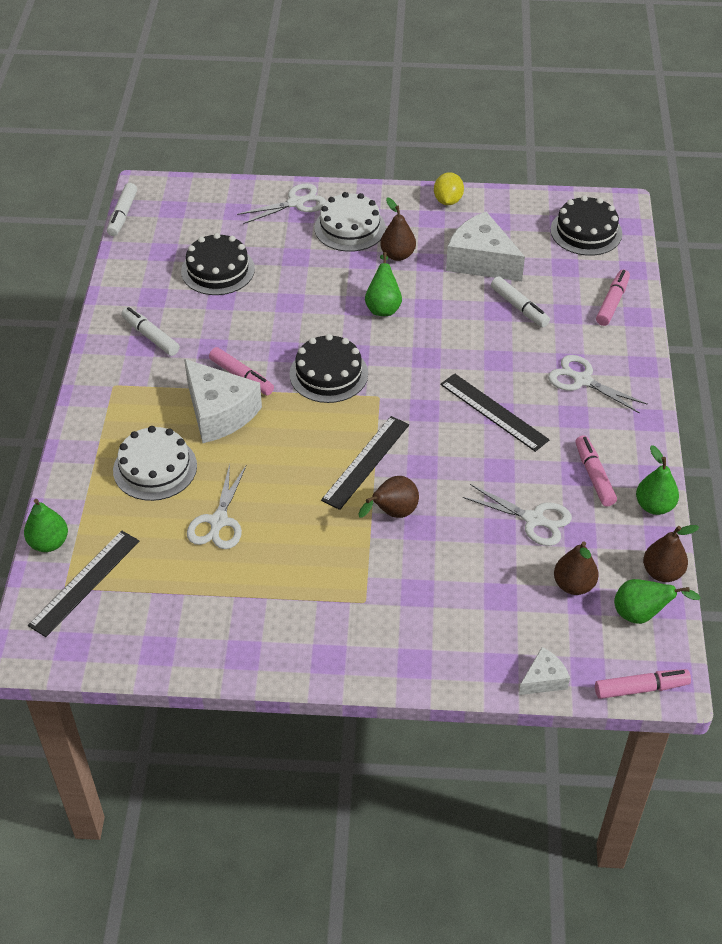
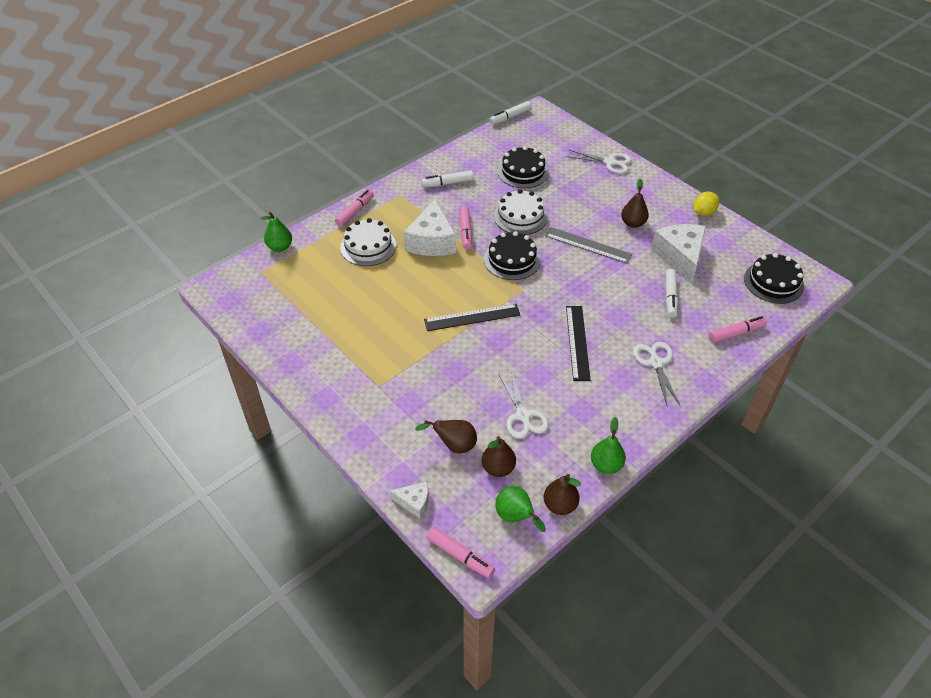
camera: 45 degrees right, 0 degrees up
(85, 582) = (271, 276): black ruler -> none
(151, 336) = (447, 183): white marker -> white marker turned 105 degrees counterclockwise
(218, 522) = (363, 293): white scissors -> none
(350, 228) = (623, 193): white cake -> white cake (520, 216)
(383, 307) = (588, 245): green pear -> grey ruler
(392, 513) = (451, 353): brown pear -> brown pear (454, 445)
(594, 475) = (591, 420): pink marker -> pink marker (355, 212)

